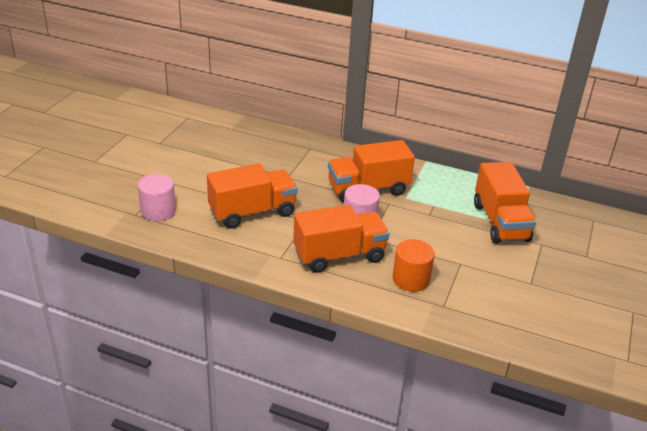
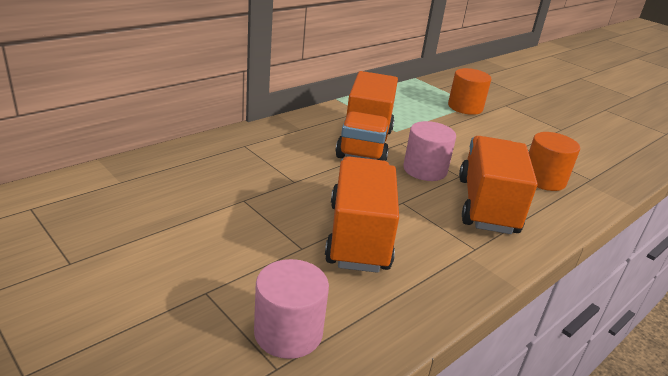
camera: 65 degrees left, 5 degrees down
(500, 222) = (465, 107): orange truck -> orange cylinder

